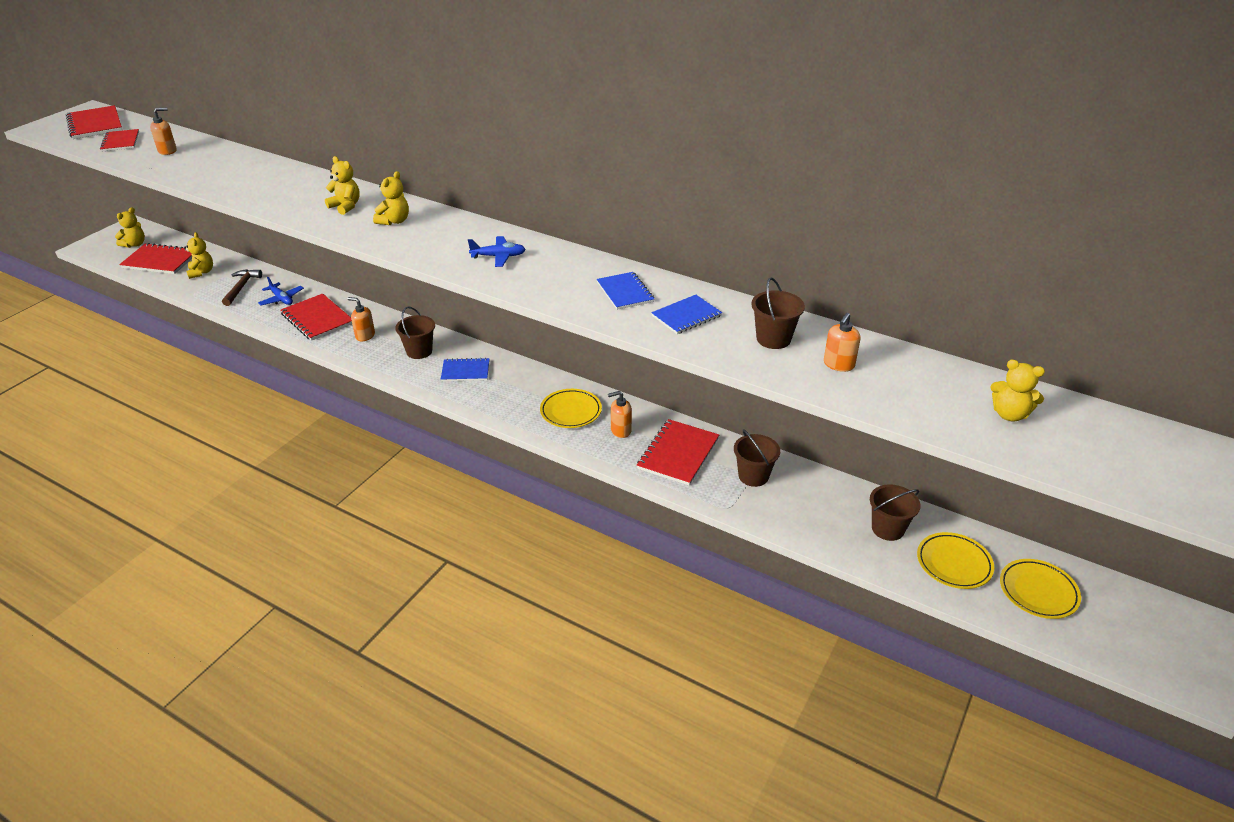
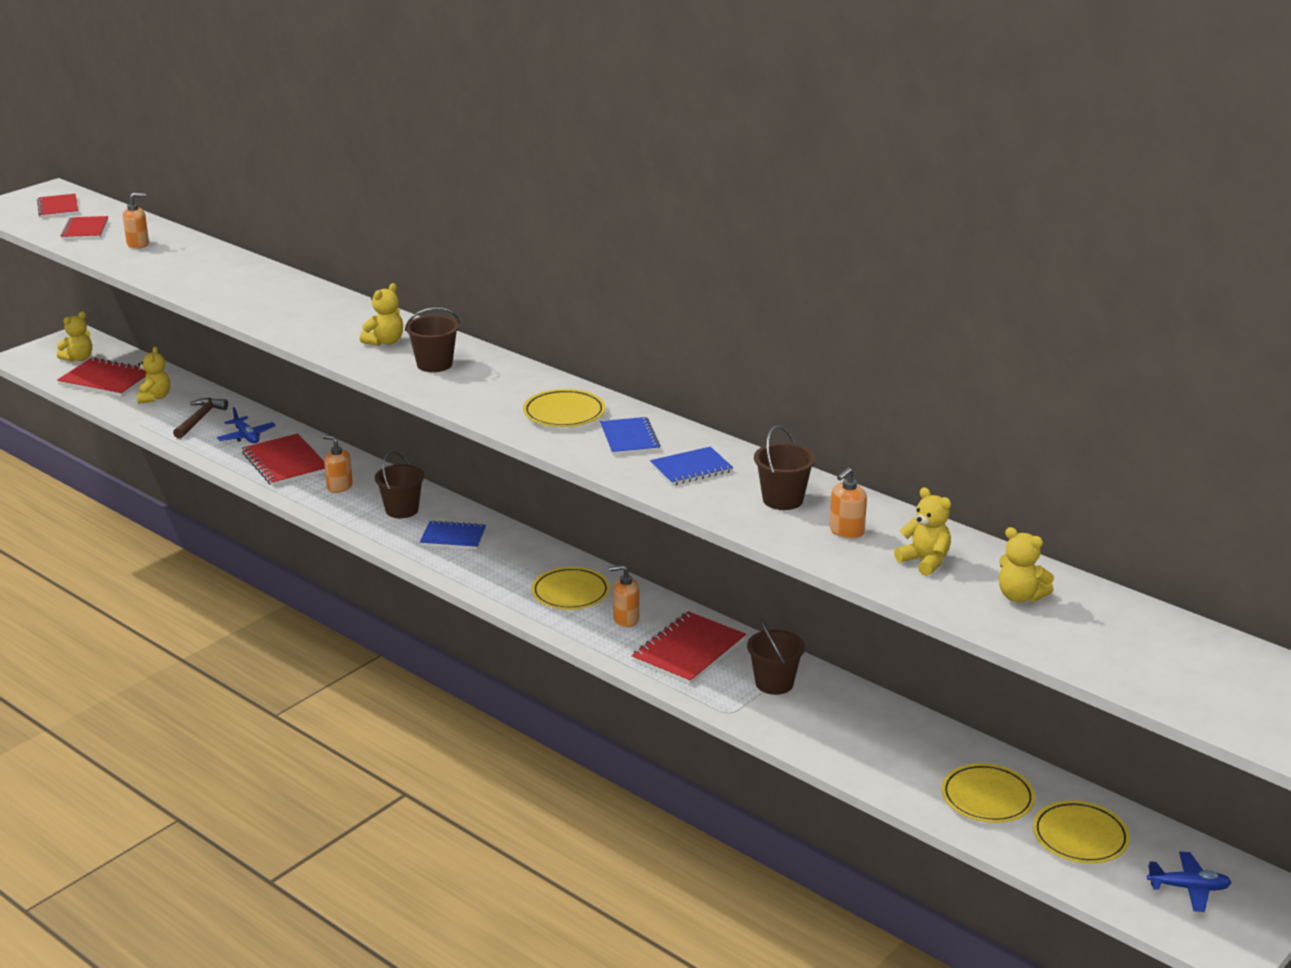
camera: 10 degrees right, 10 degrees down
(95, 124) = (58, 207): red notebook -> red notebook, size x0.65
(345, 206) = (332, 322): yellow teddy bear -> yellow teddy bear (925, 561)
(498, 256) = (495, 389): blue plane -> blue plane (1188, 888)
(563, 274) = (564, 413): none -> yellow plate
(887, 529) = (920, 754): brown bucket -> brown bucket (434, 364)

